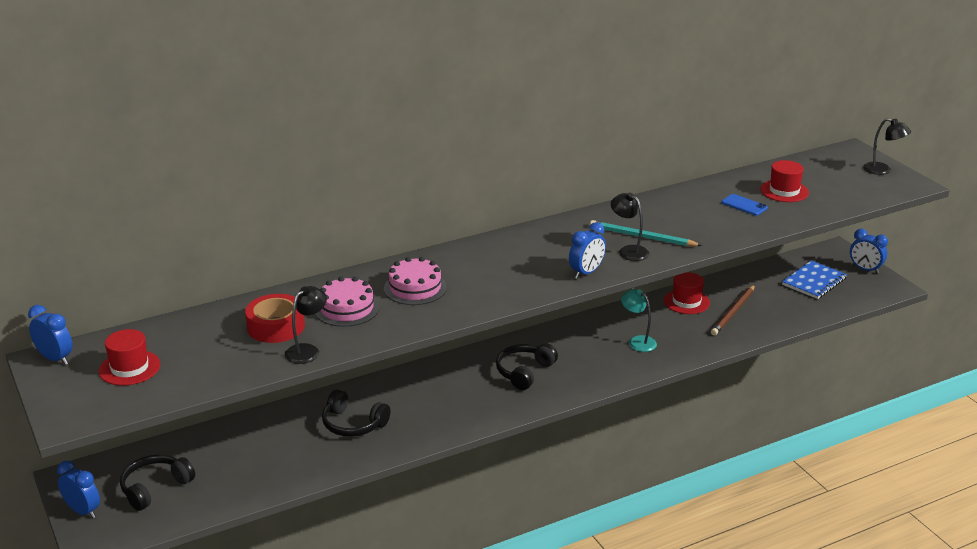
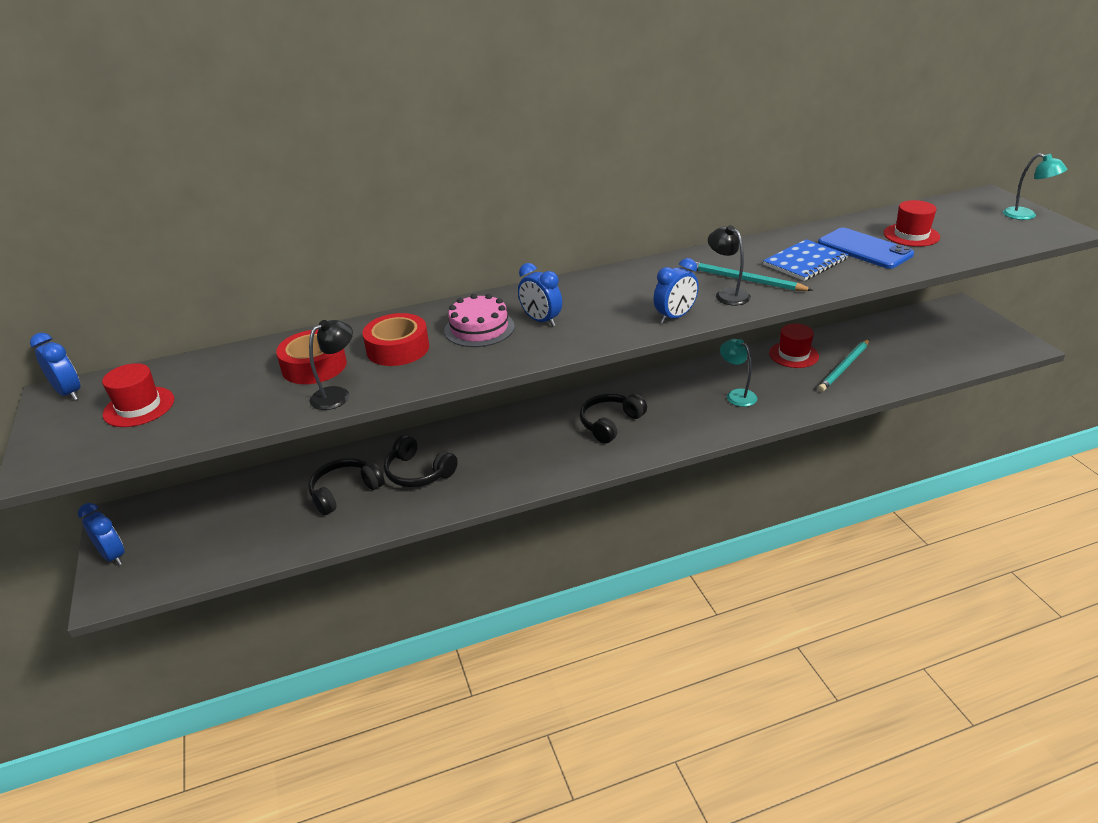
camera: 10 degrees right, 5 degrees up
(155, 488) = (195, 534): black headphones -> black headphones (345, 492)
(347, 308) = (398, 349): pink cake -> red tape
(733, 312) = (844, 367): brown pencil -> turquoise pencil
(744, 205) = (864, 249): blue phone -> blue phone, size x1.80
(814, 281) = (935, 338): blue notebook -> blue notebook (805, 262)
(865, 269) = (992, 327): blue clock -> blue clock (541, 320)
(882, 170) = (1026, 215): black lamp -> turquoise lamp

